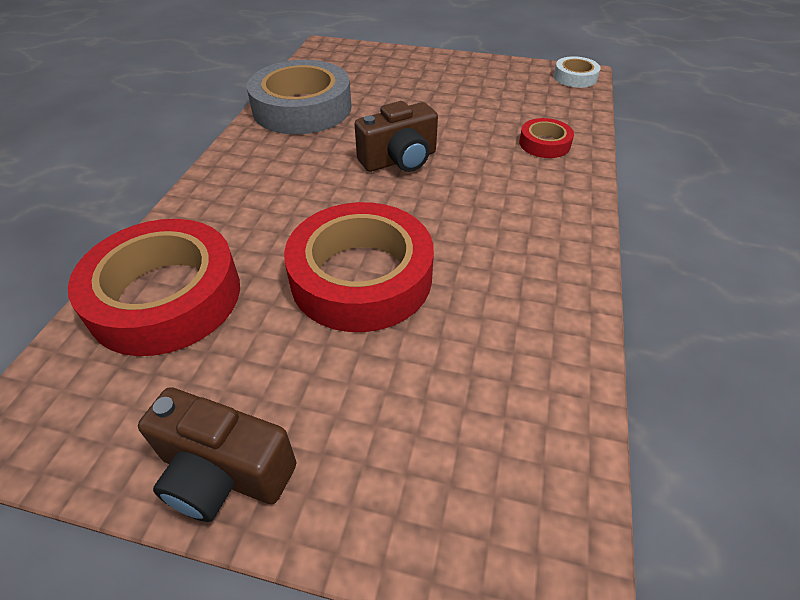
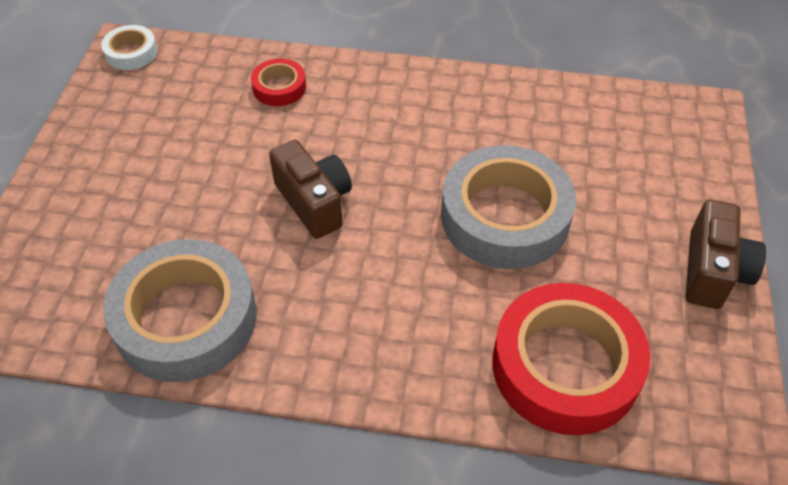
camera: 95 degrees left, 5 degrees up
(361, 277) = (505, 216): red tape -> grey tape

